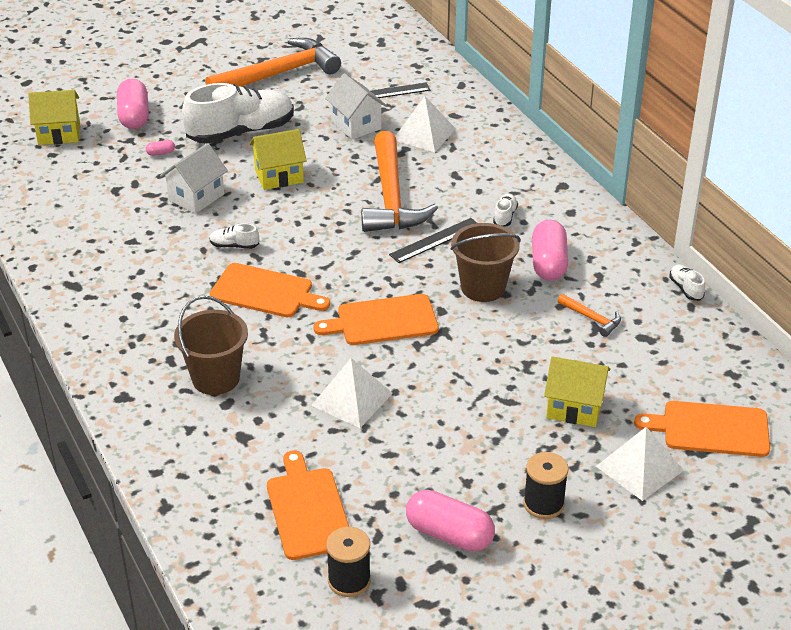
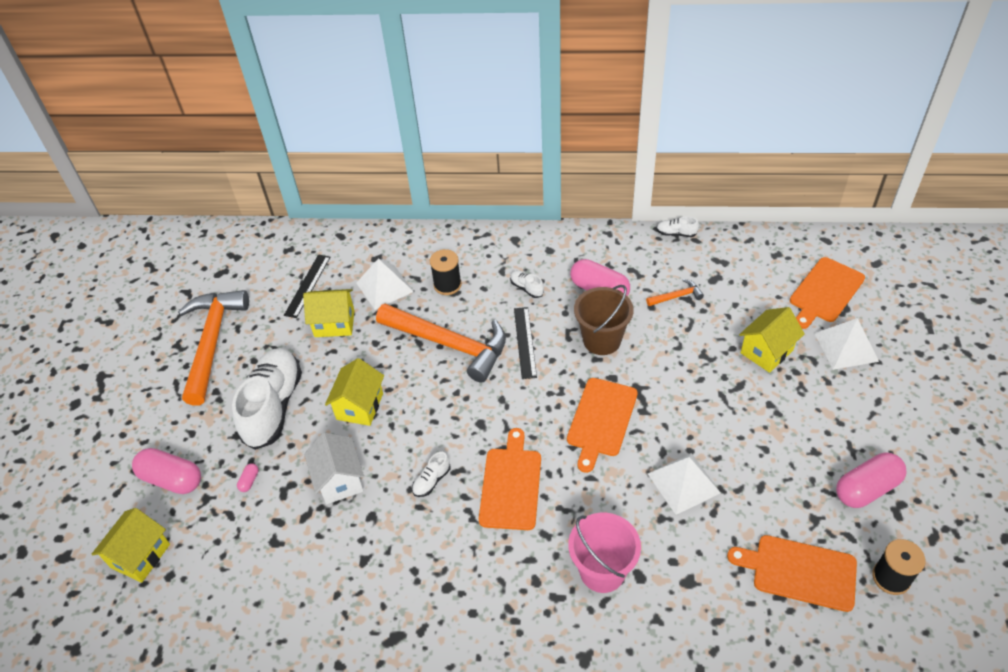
camera: 55 degrees left, 10 degrees up
(215, 378) = (602, 571): brown bucket -> pink bucket
(265, 292) = (511, 485): orange cutting board -> orange cutting board turned 45 degrees counterclockwise
(356, 125) = (334, 323): white house -> yellow house
(543, 504) = (858, 417): black spool -> black spool (447, 285)

